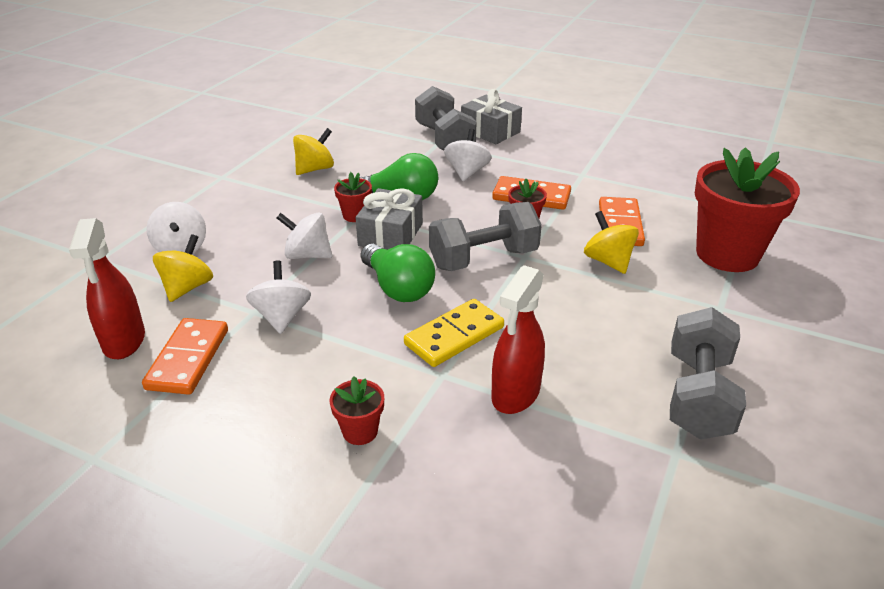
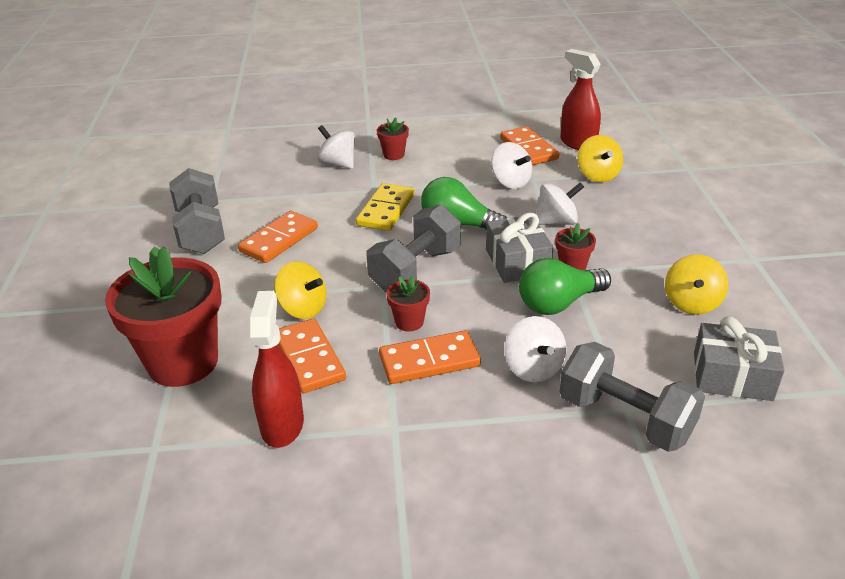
camera: 150 degrees right, 0 degrees up
(181, 248) = (652, 193): white spinning top -> white spinning top (338, 164)
(490, 131) = (589, 471): grey gift -> grey gift (732, 376)
(515, 394) = (321, 195): red spray bottle -> red spray bottle (282, 425)
(601, 343) = (279, 240): none -> orange domino

